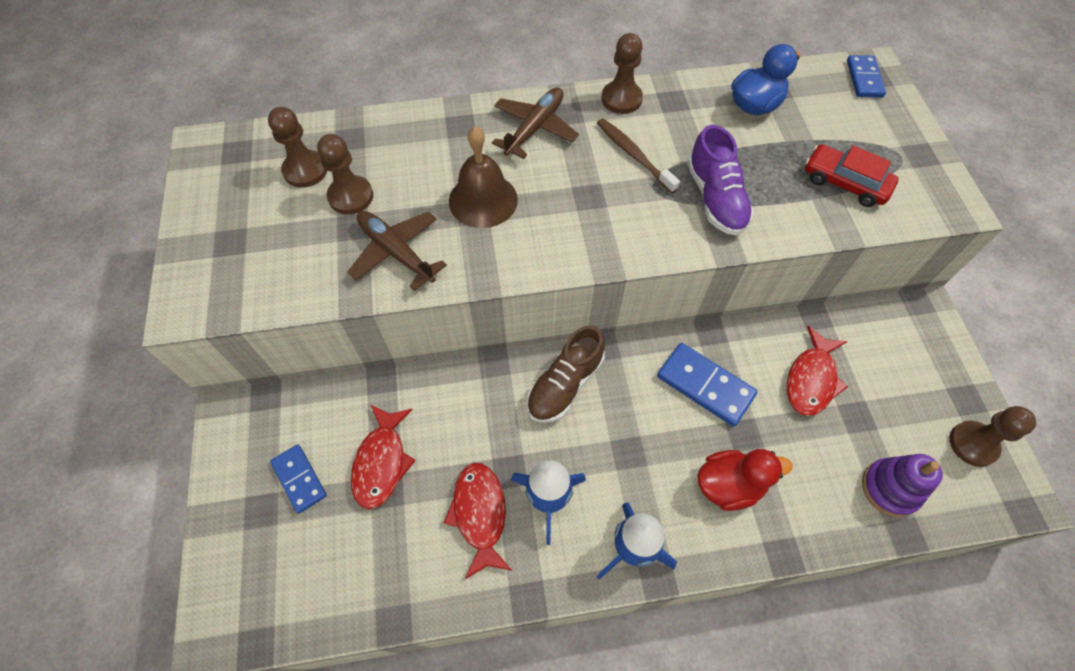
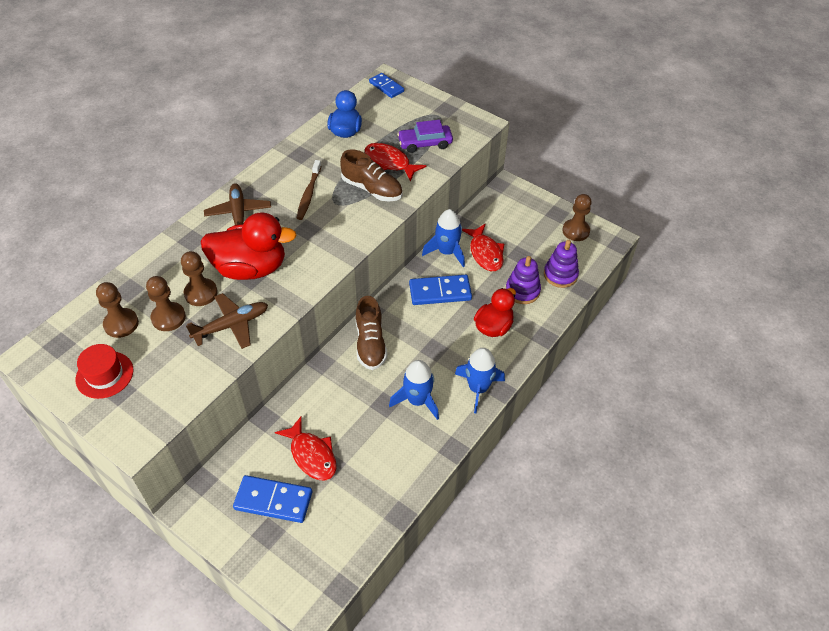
camera: 45 degrees left, 10 degrees down
(236, 214) = (104, 375): none -> red hat
(299, 479) = (273, 501): blue domino -> blue domino, size x1.52
(396, 253) = (231, 325): brown plane -> brown plane turned 150 degrees clockwise
(480, 514) = (390, 434): red fish -> red fish (390, 162)
(483, 200) = (250, 268): brown bell -> red duck
(621, 99) = (271, 170): brown pawn -> brown pawn (201, 293)
(634, 155) = (309, 194): brown toothbrush -> brown toothbrush turned 90 degrees counterclockwise
(715, 198) = (372, 189): purple shoe -> brown shoe
(762, 341) = (447, 252): none -> blue rocket
(814, 468) = (522, 291): none -> purple stacking toy
(845, 183) = (425, 143): red car -> purple car

